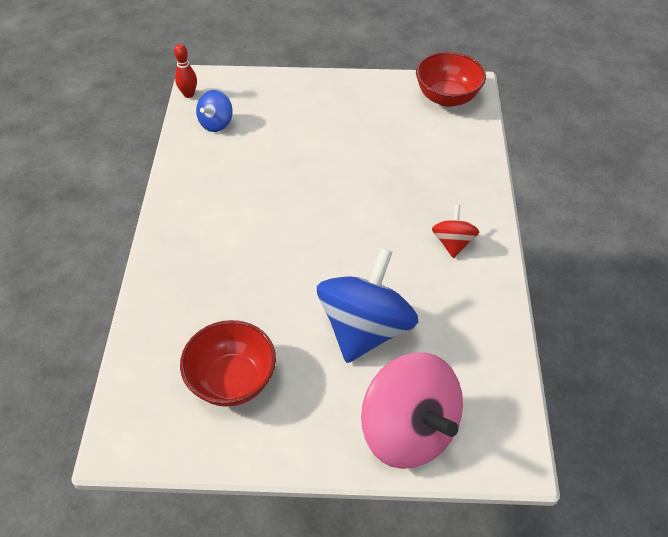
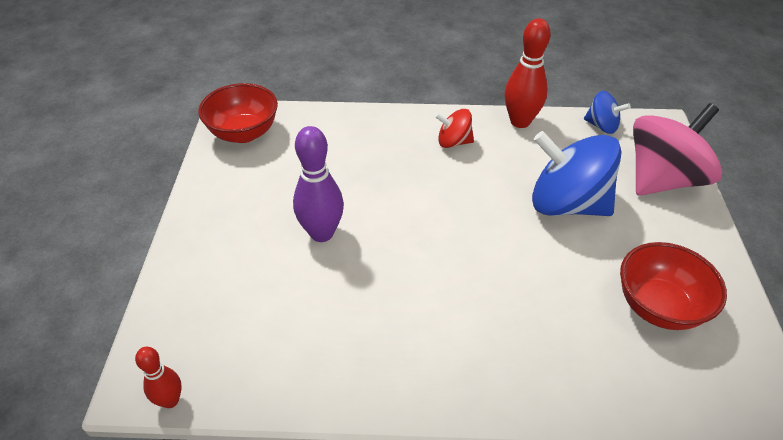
camera: 90 degrees left, 5 degrees down
(216, 123) = (247, 355): blue spinning top -> blue spinning top (601, 126)
(326, 153) = (322, 233): none -> purple bowling pin
(496, 304) = (520, 121): none -> red bowling pin

